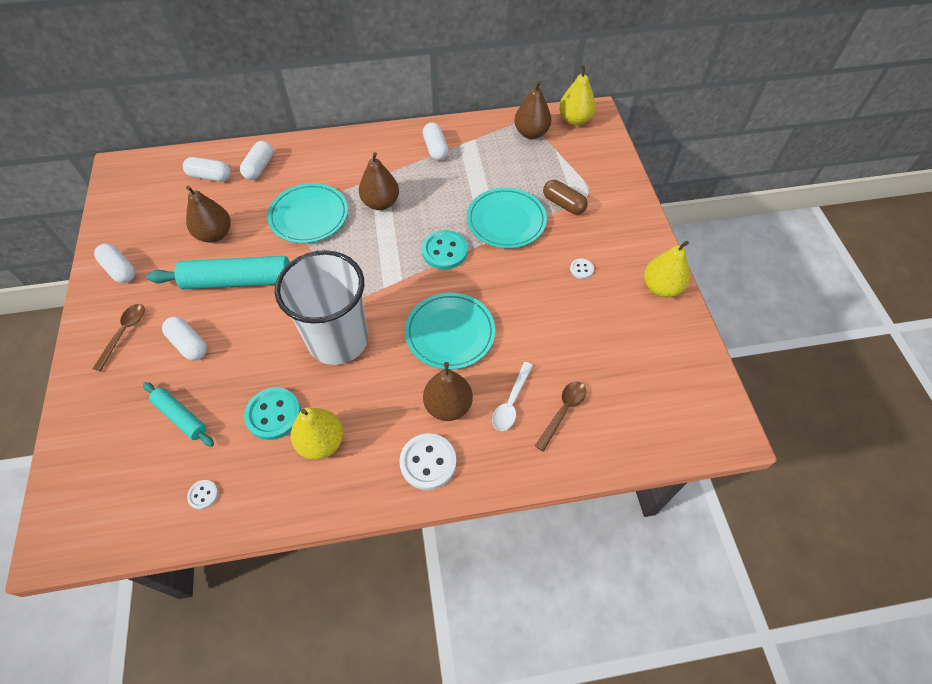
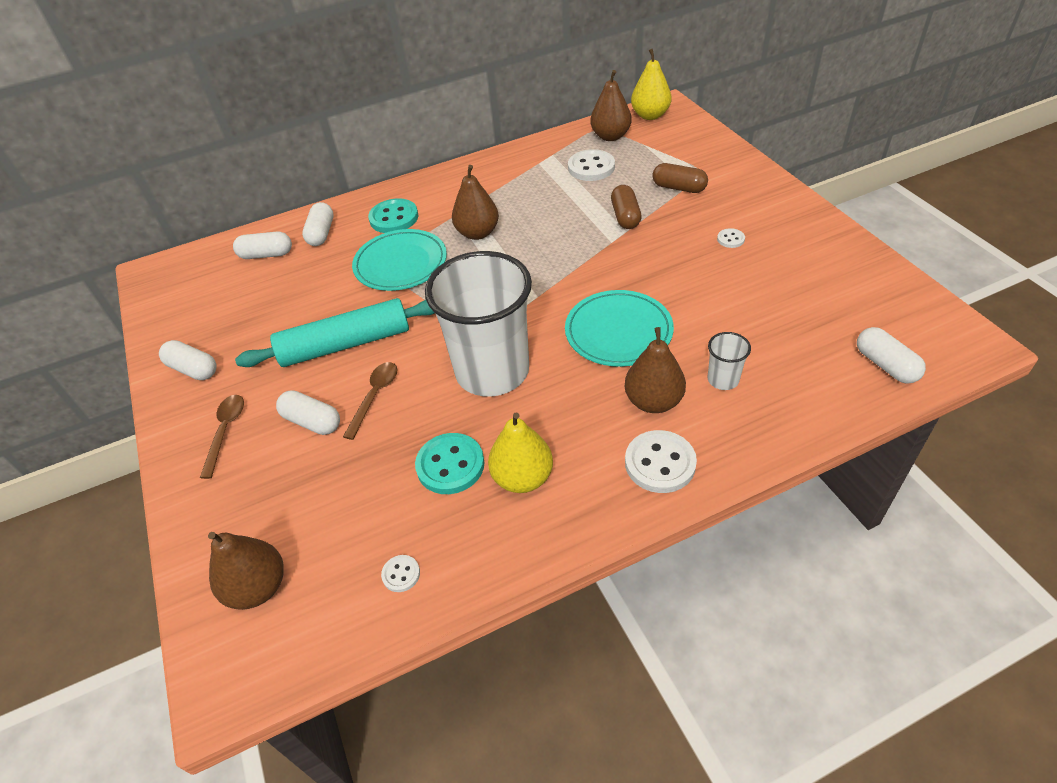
camera: 10 degrees left, 10 degrees down
(181, 417) = (335, 499): turquoise rolling pin -> none
(215, 234) = (296, 307): brown pear -> brown pear (258, 587)
(435, 149) = (514, 172): white capsule -> white capsule (885, 365)
(444, 251) = (572, 259): turquoise button -> turquoise button (394, 218)
(500, 162) = (591, 167): none -> white button
(506, 221) = (625, 216): turquoise plate -> brown capsule
(511, 402) = (723, 379): white spoon -> white cup
(563, 412) = (785, 373): brown spoon -> brown spoon (375, 396)
(661, 288) = (824, 235): yellow pear -> none

